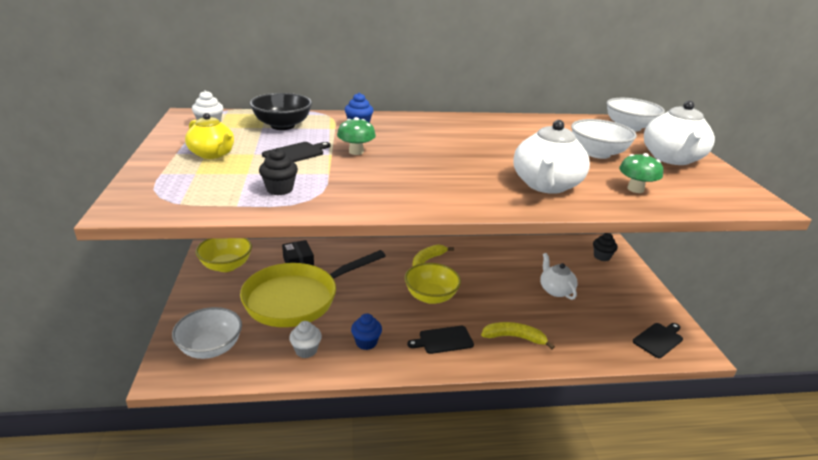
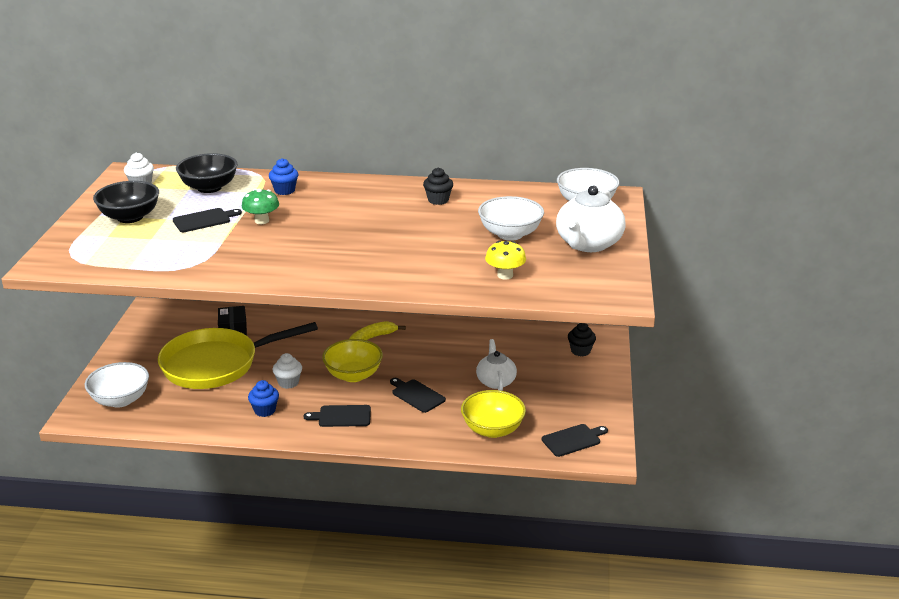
camera: 15 degrees right, 0 degrees up
(212, 154) = (130, 217): yellow teapot -> black bowl
(226, 266) = (160, 326): yellow bowl -> yellow bowl (492, 429)
(279, 189) = (170, 255): black cupcake -> black cupcake (438, 200)
(306, 350) = (205, 411): white cupcake -> white cupcake (288, 382)
(498, 310) = (417, 395): none -> black cutting board
(514, 337) = (416, 421): yellow banana -> none
(546, 185) = (418, 266): white teapot -> none
(635, 189) = (505, 275): green mushroom -> yellow mushroom

